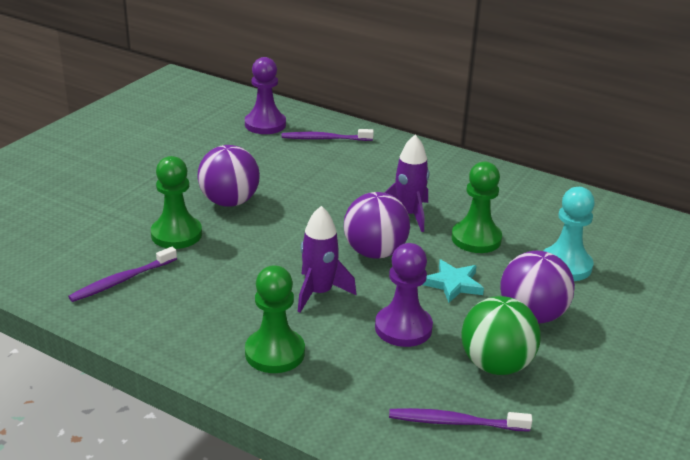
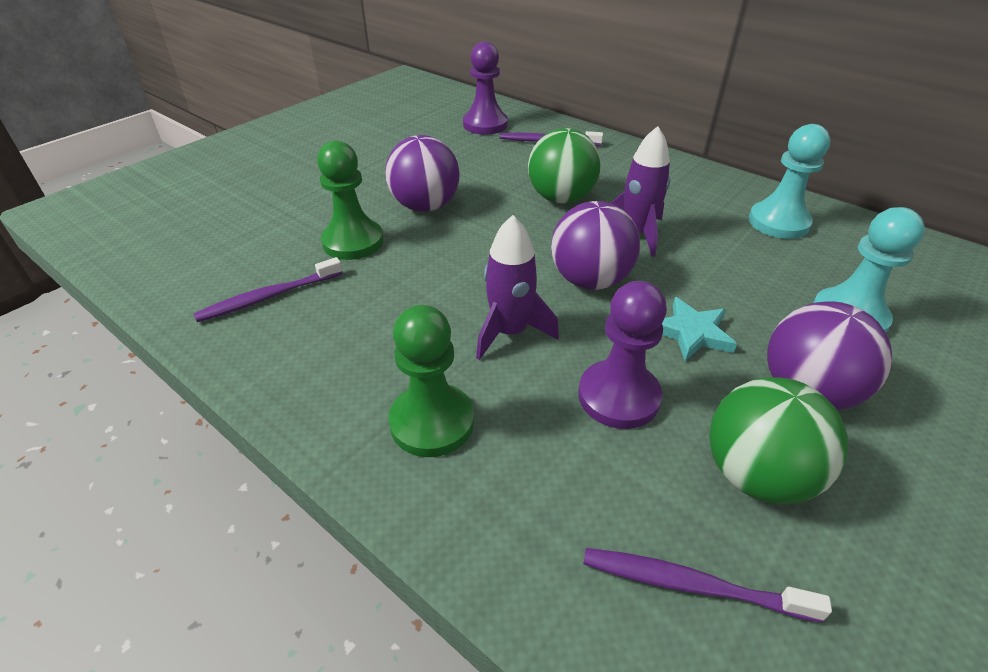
camera: 10 degrees right, 10 degrees up
(343, 189) = (561, 198): none -> green ball
(476, 239) = (723, 270): green pawn -> none
(520, 200) = (778, 222): none -> turquoise pawn

